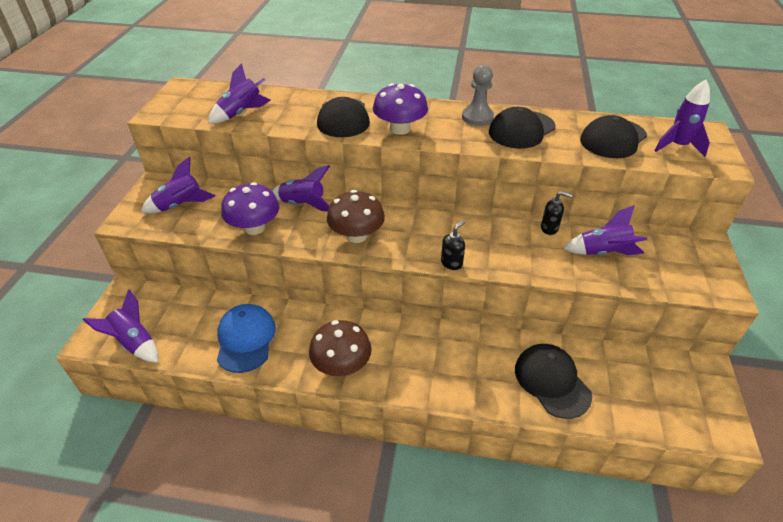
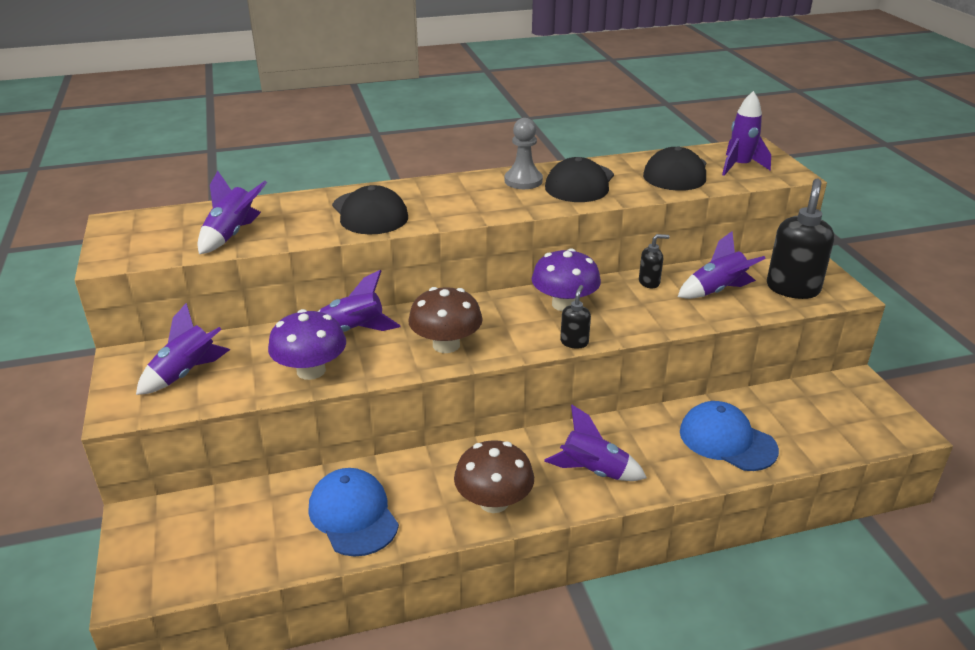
camera: 25 degrees left, 10 degrees down
(134, 343) = (200, 570): purple rocket -> purple rocket (593, 472)
(400, 129) = (447, 210): purple mushroom -> purple mushroom (564, 304)
(552, 381) = (727, 440): black cap -> blue cap
(675, 270) = (792, 288): none -> black soap dispenser

